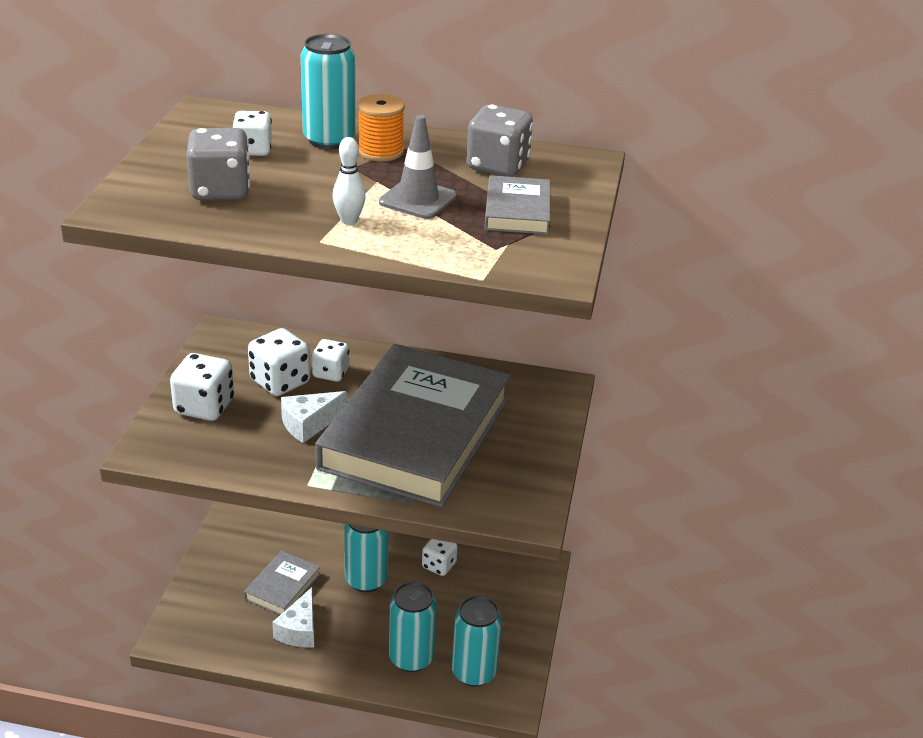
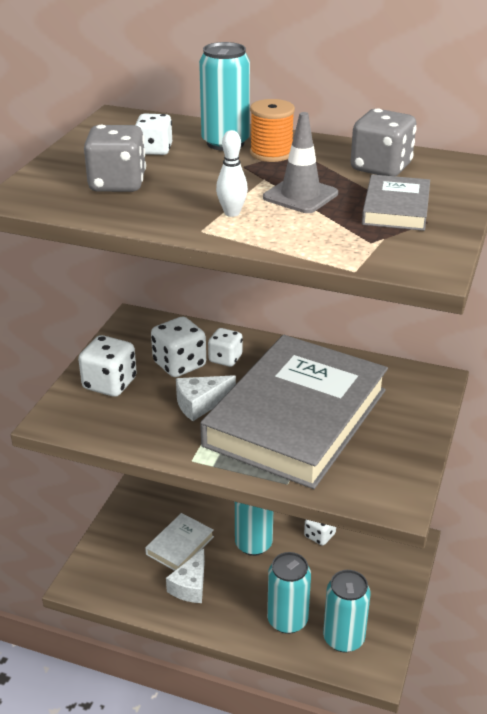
camera: 10 degrees right, 0 degrees up
(282, 587) = (180, 545): grey book -> white book

